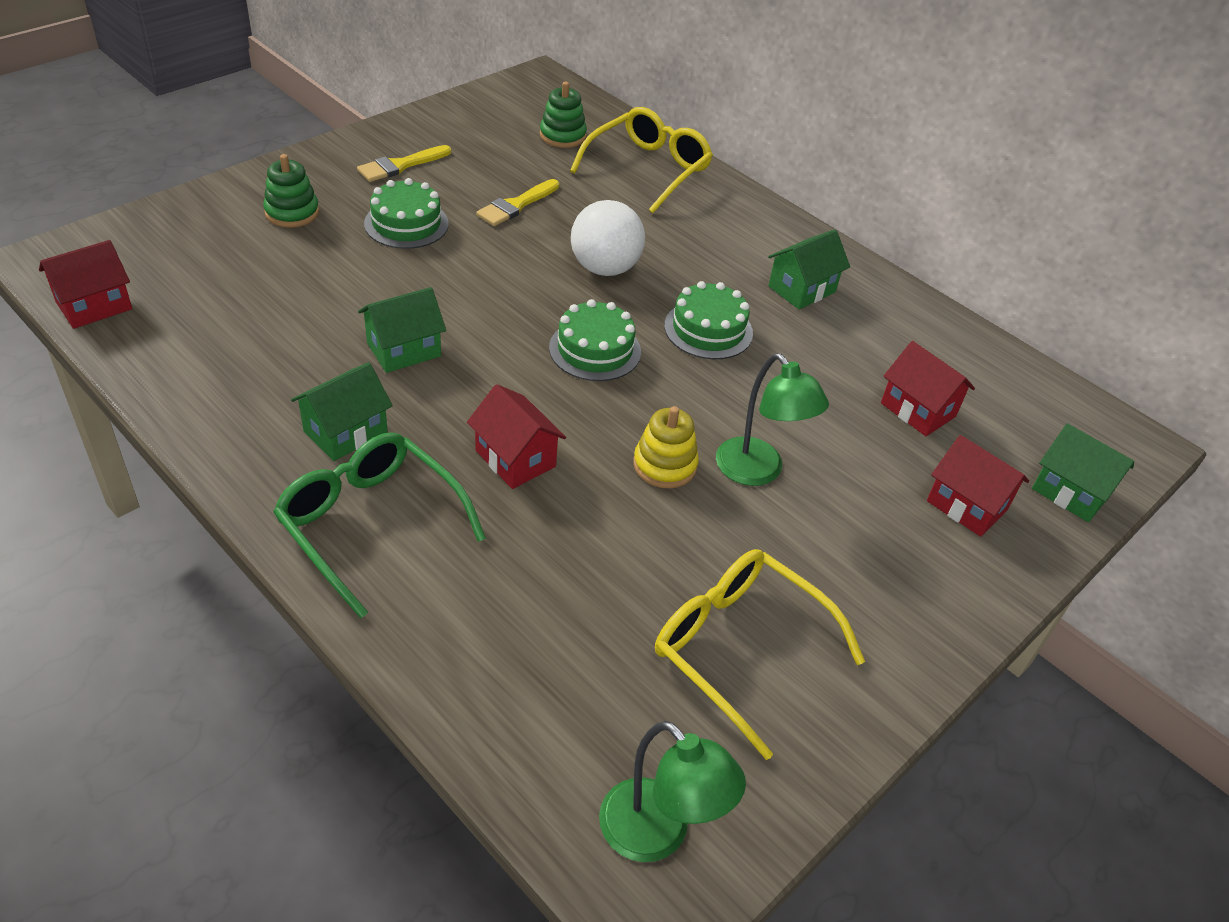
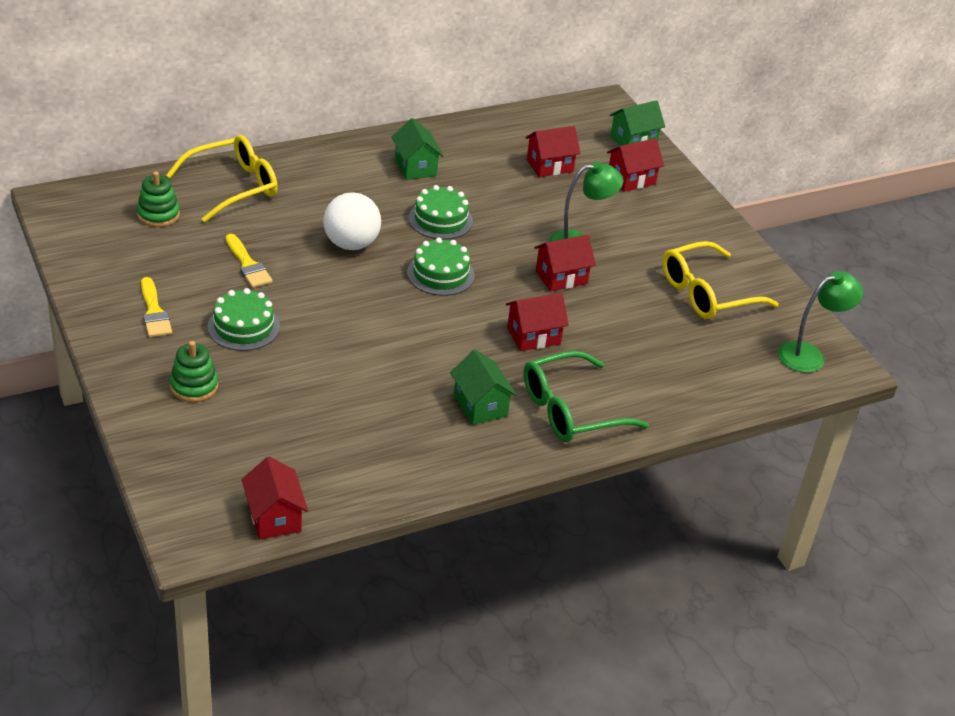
camera: 70 degrees left, 5 degrees down
(404, 350) = (403, 361): green house -> none
(648, 169) = (233, 186): yellow glasses -> yellow glasses turned 90 degrees clockwise
(664, 465) = (561, 277): yellow stacking toy -> red house

